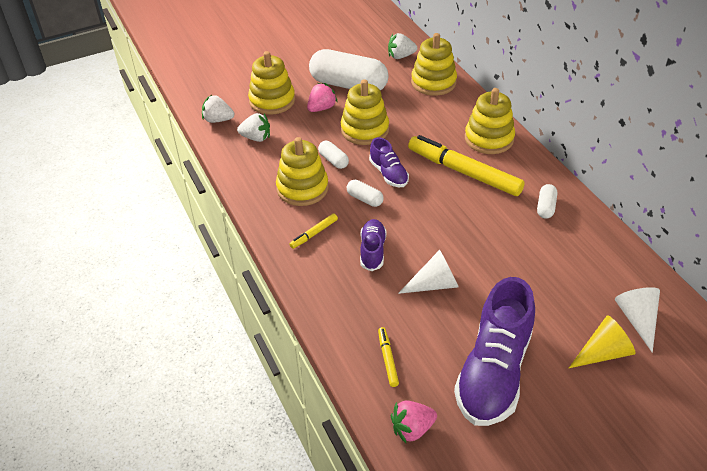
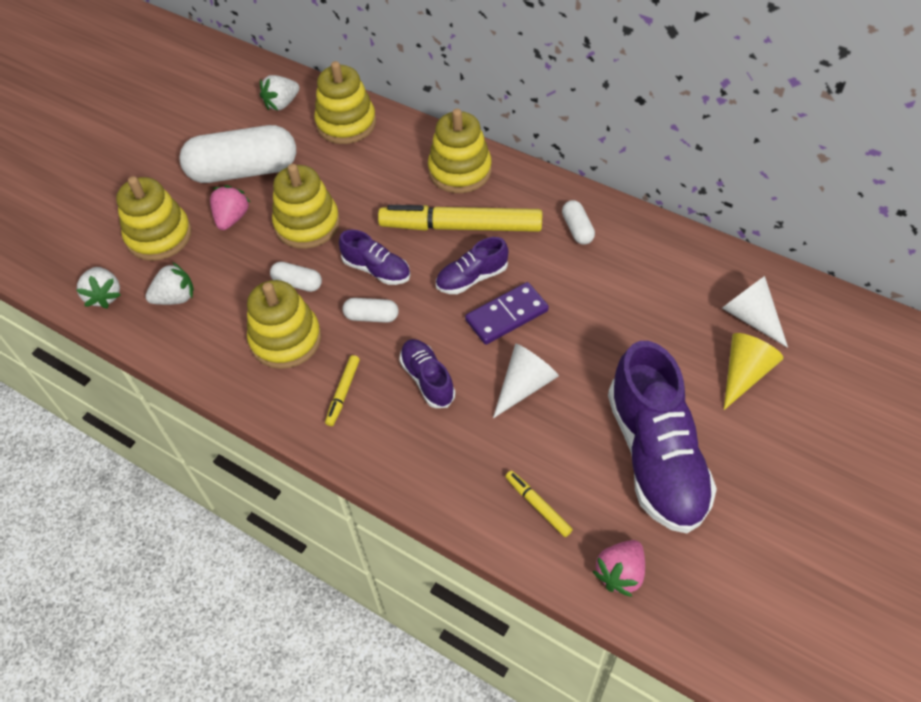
camera: 30 degrees left, 10 degrees up
(218, 120) = (104, 296): white strawberry -> white strawberry turned 90 degrees counterclockwise
(447, 205) = (471, 278): none -> purple shoe
(454, 238) = (507, 315): none -> purple domino

